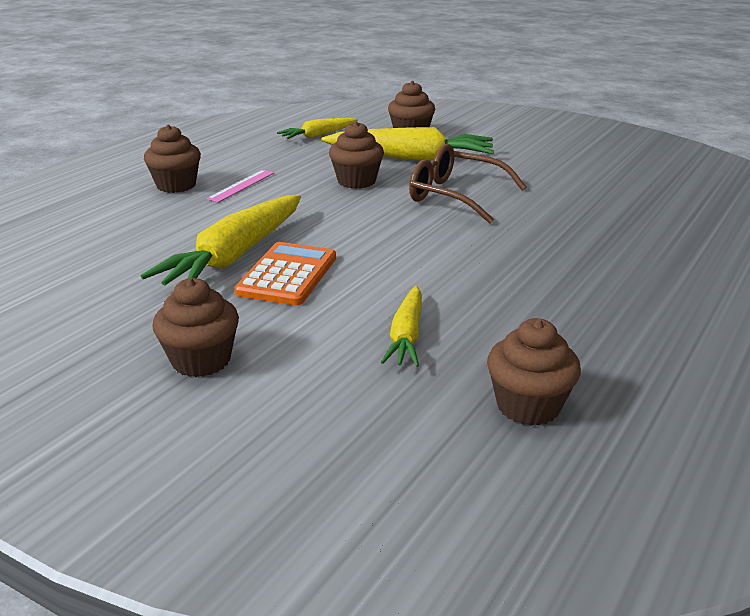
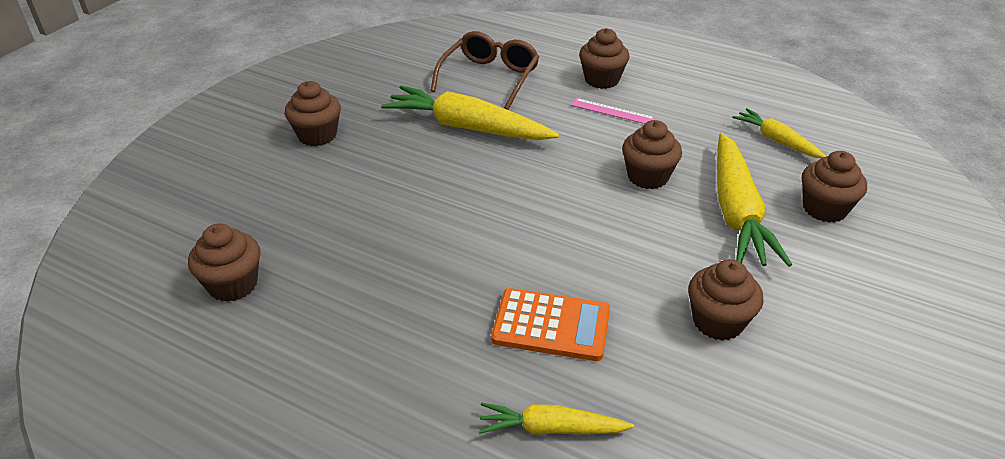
camera: 85 degrees right, 10 degrees up
(287, 275) = (436, 156): orange calculator -> orange calculator (551, 325)
(406, 336) = (338, 222): yellow carrot -> yellow carrot (551, 429)
(455, 196) = (630, 248): brown glasses -> brown glasses (489, 78)
(537, 177) = (718, 322): none -> brown cupcake

